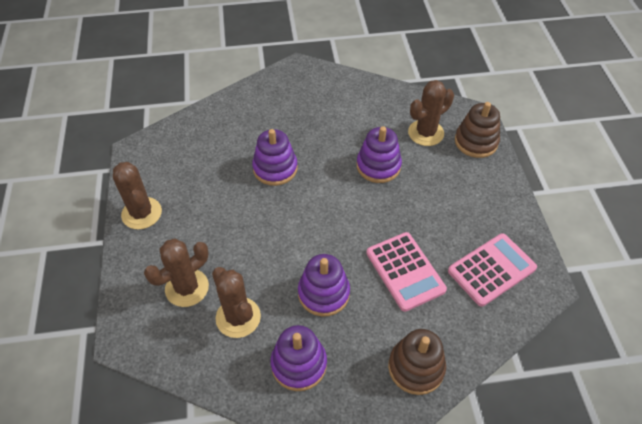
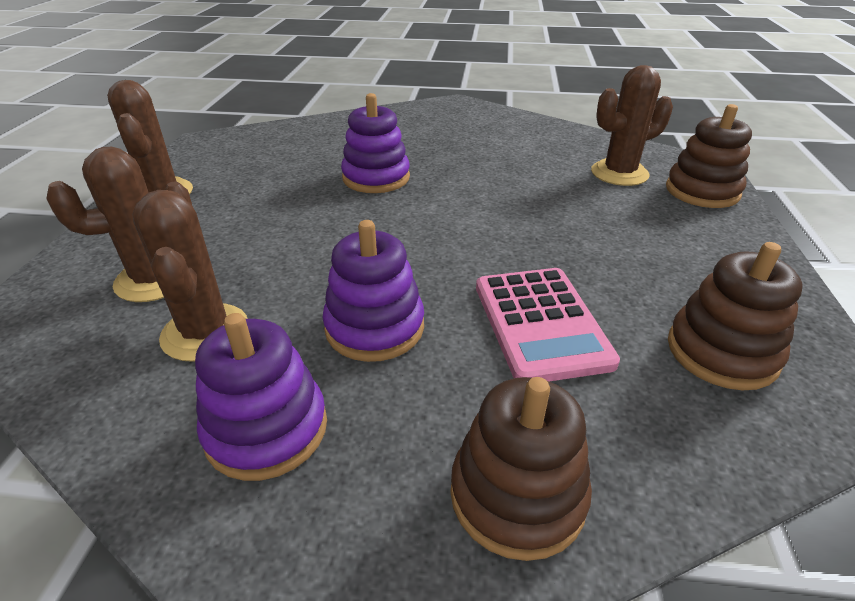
camera: 15 degrees right, 15 degrees down
(378, 166) = (533, 195): purple stacking toy -> none
(491, 270) = (721, 352): pink calculator -> brown stacking toy

